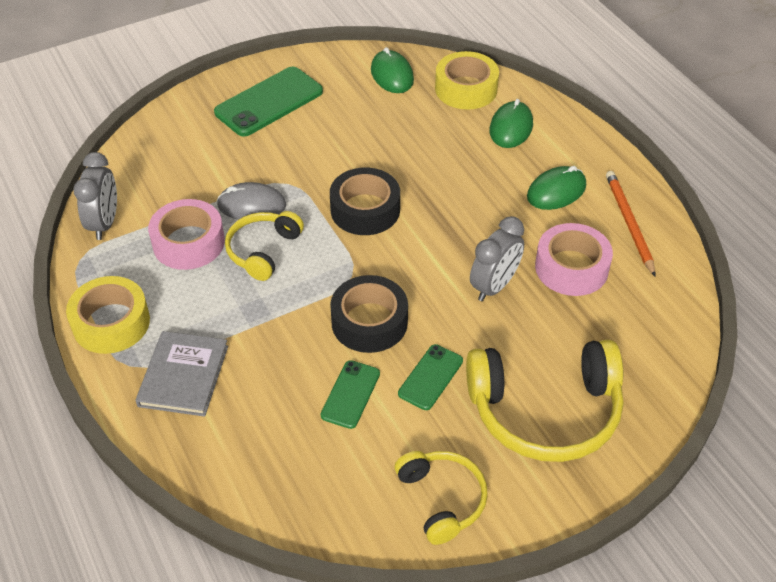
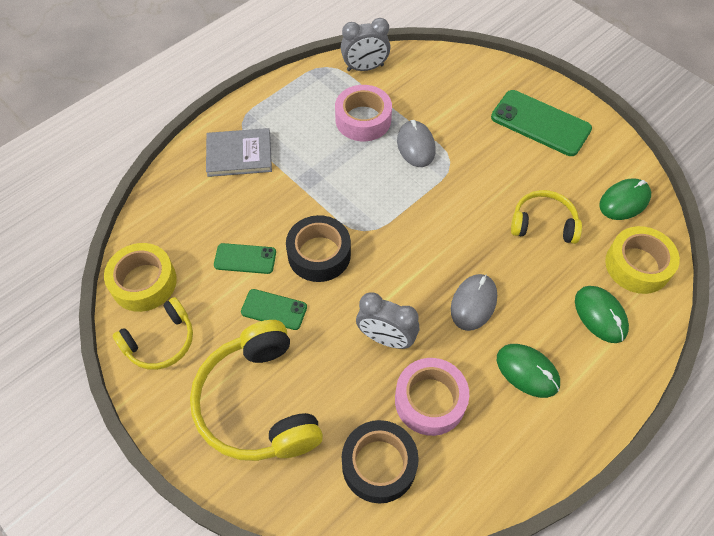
camera: 75 degrees right, 10 degrees up
(111, 323) = (275, 101): yellow tape -> yellow tape (144, 282)
(263, 250) = (371, 166): yellow headphones -> yellow headphones (543, 223)
(365, 210) = (441, 222): black tape -> black tape (379, 465)
(472, 209) = (473, 303): none -> grey mouse
(511, 127) = (600, 315): green mouse -> green mouse turned 60 degrees clockwise
(629, 223) = (510, 447): orange pencil -> none

